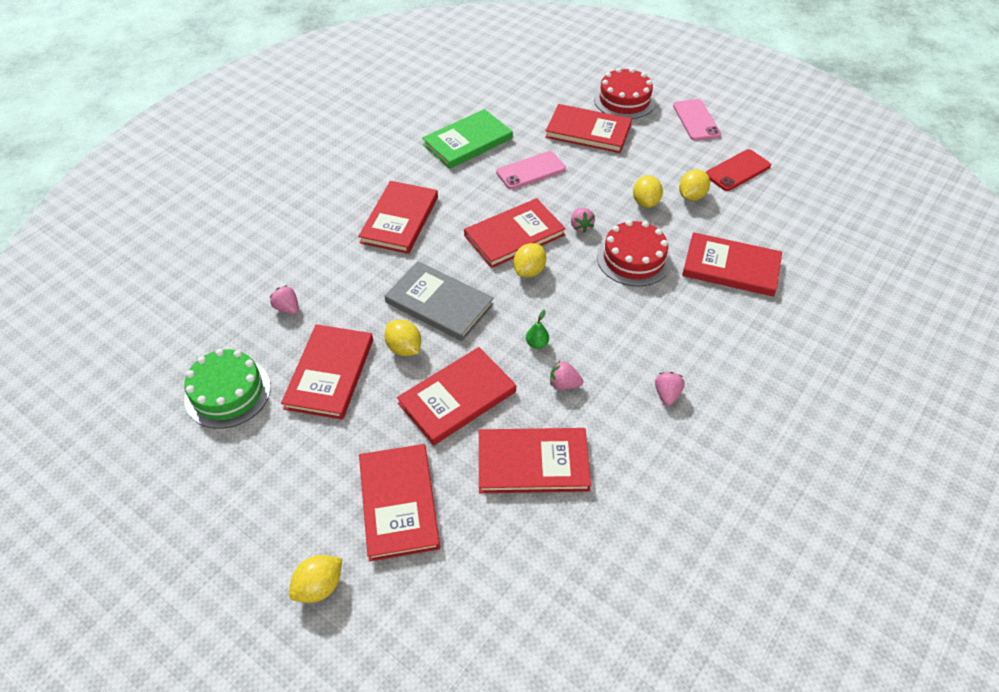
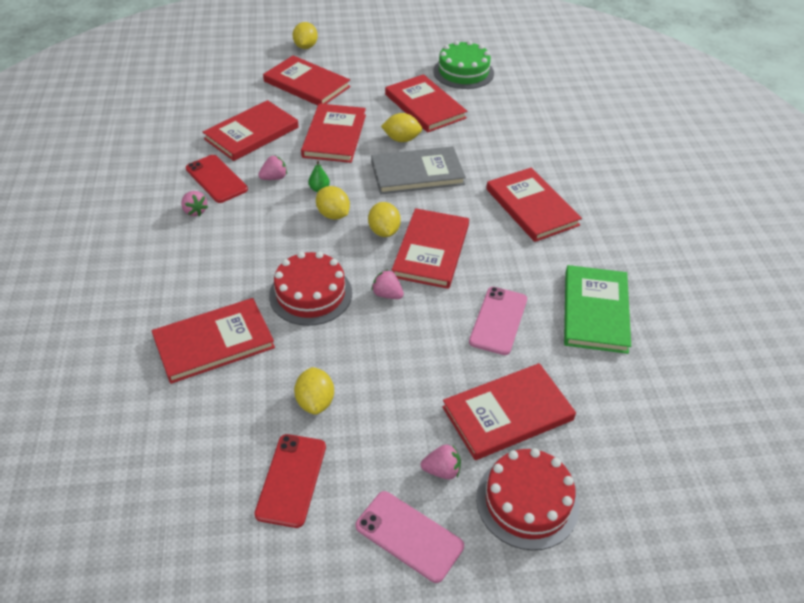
camera: 135 degrees right, 5 degrees down
(287, 308) = (503, 117): pink strawberry -> pink strawberry (442, 470)
(618, 421) = (216, 179): none -> red phone
(645, 202) = (355, 360): yellow lemon -> yellow lemon (333, 215)

